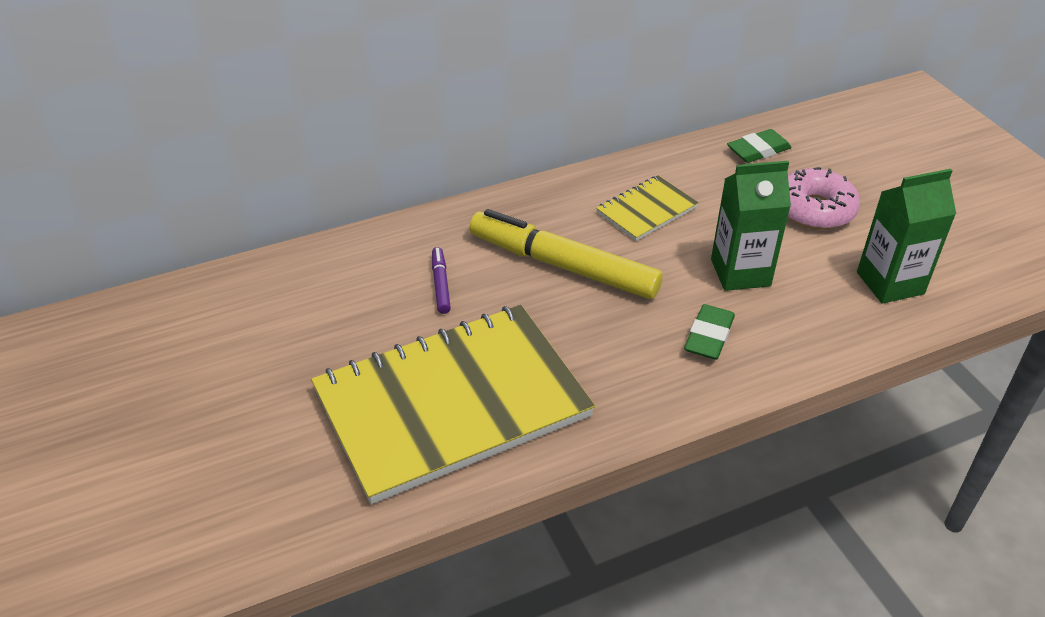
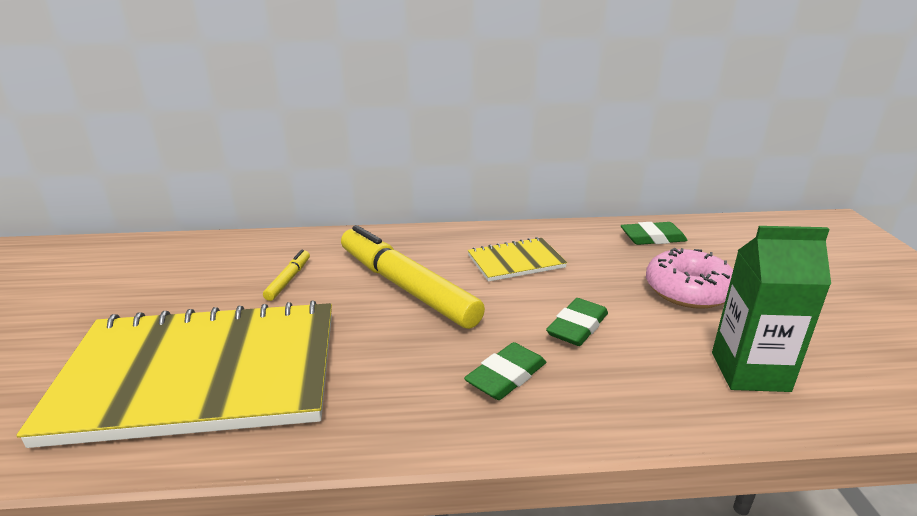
camera: 20 degrees right, 15 degrees down
(440, 284) = (288, 280): purple marker -> yellow marker
(740, 272) = (577, 327): green carton -> green eraser

